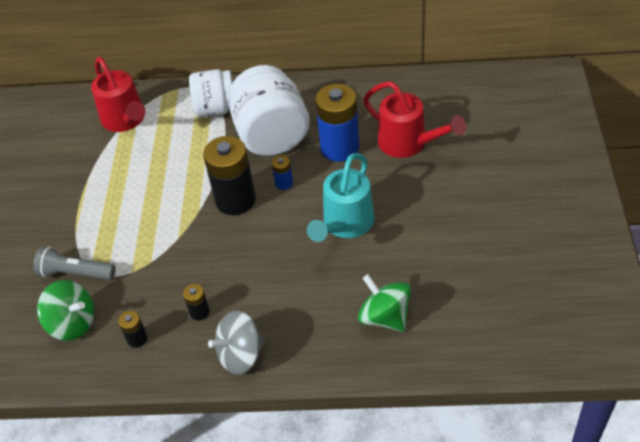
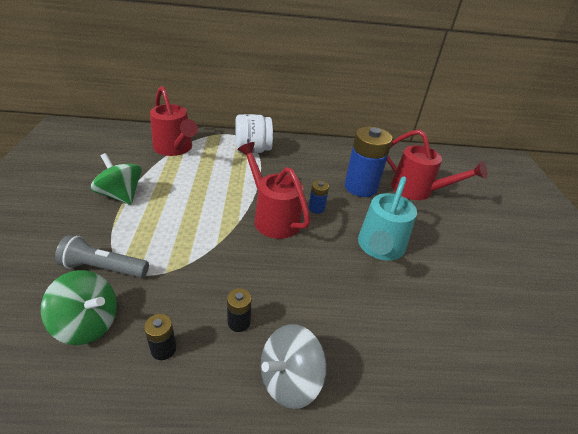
camera: 10 degrees left, 10 degrees down
(235, 200) = (273, 217): black battery -> red watering can
(271, 135) = (301, 172): white jar -> none
(385, 317) = (445, 345): green spinning top -> green spinning top (121, 195)

